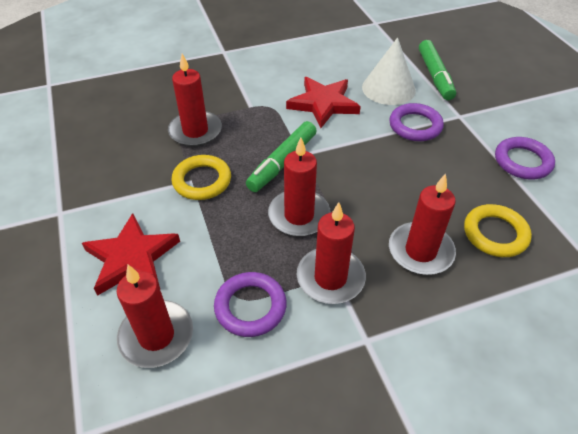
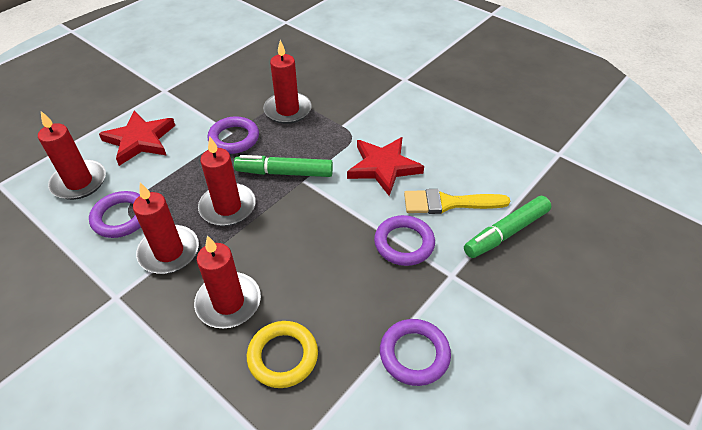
camera: 60 degrees right, 0 degrees up
(202, 181) = (234, 138): yellow ring -> purple ring
(388, 88) = (448, 203): white cone -> yellow brush

